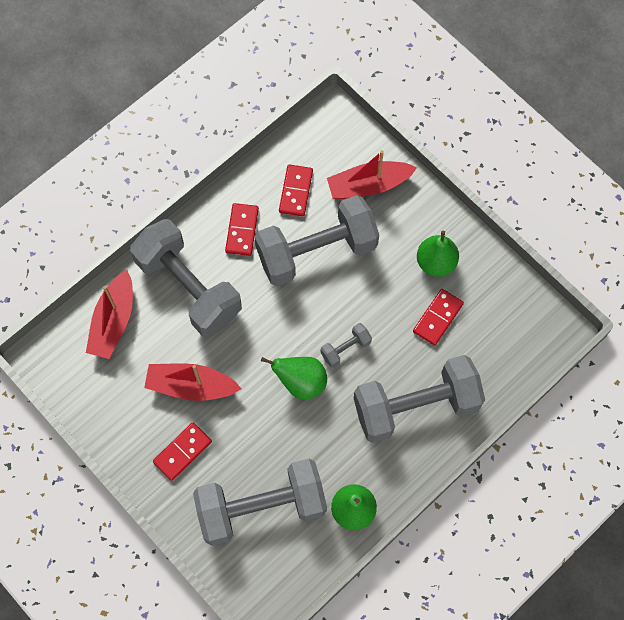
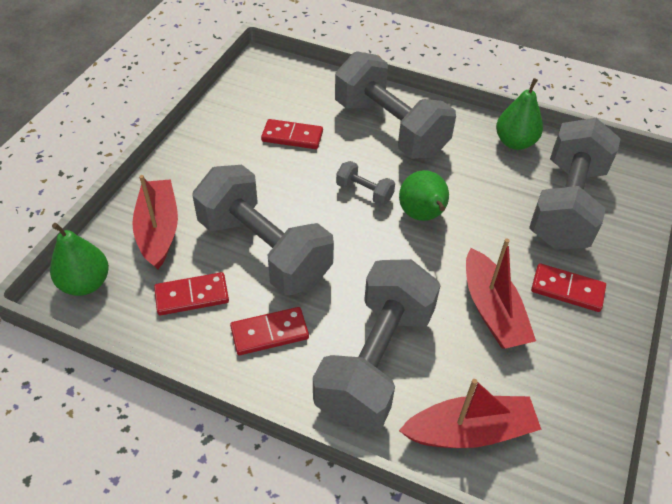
camera: 115 degrees left, 20 degrees down
(261, 507) = (566, 205): grey dumbbell -> grey dumbbell turned 60 degrees clockwise
(368, 185) = (158, 230): red boat -> red boat turned 150 degrees counterclockwise
(436, 262) = (232, 152): green pear -> green pear (85, 283)

